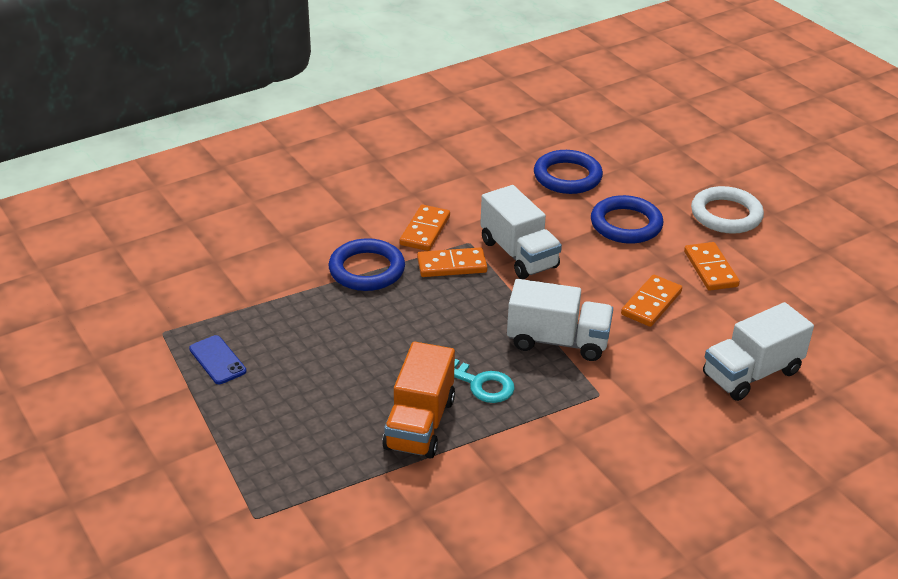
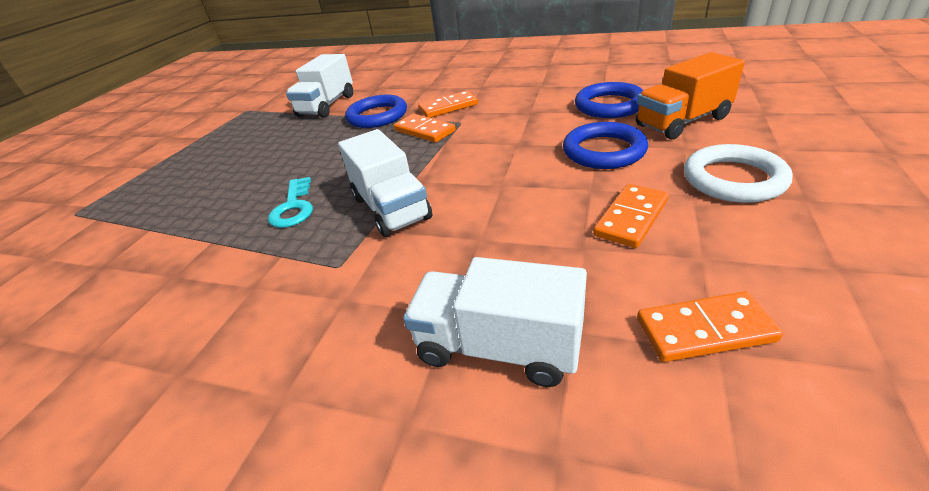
camera: 55 degrees right, 0 degrees up
(217, 360) = (234, 131): blue phone -> none
(420, 424) = (219, 212): orange truck -> orange truck (682, 122)
(519, 254) = (479, 140): white truck -> white truck (327, 106)
(651, 303) = (516, 219): orange domino -> orange domino (704, 330)

